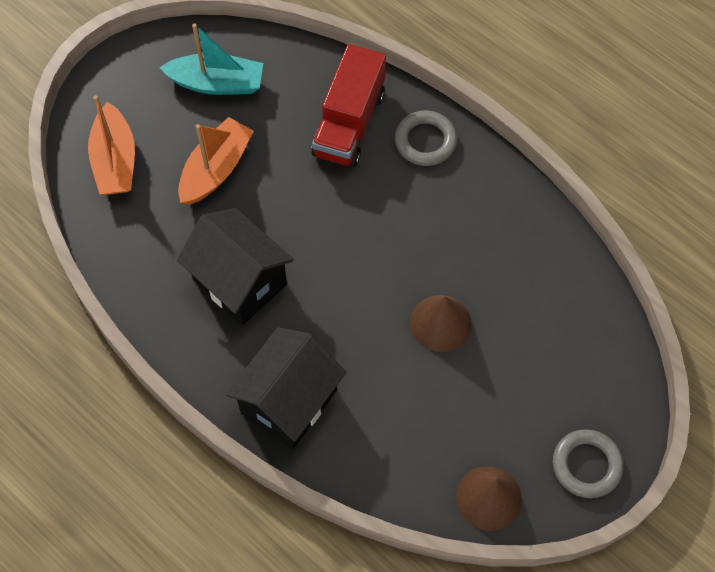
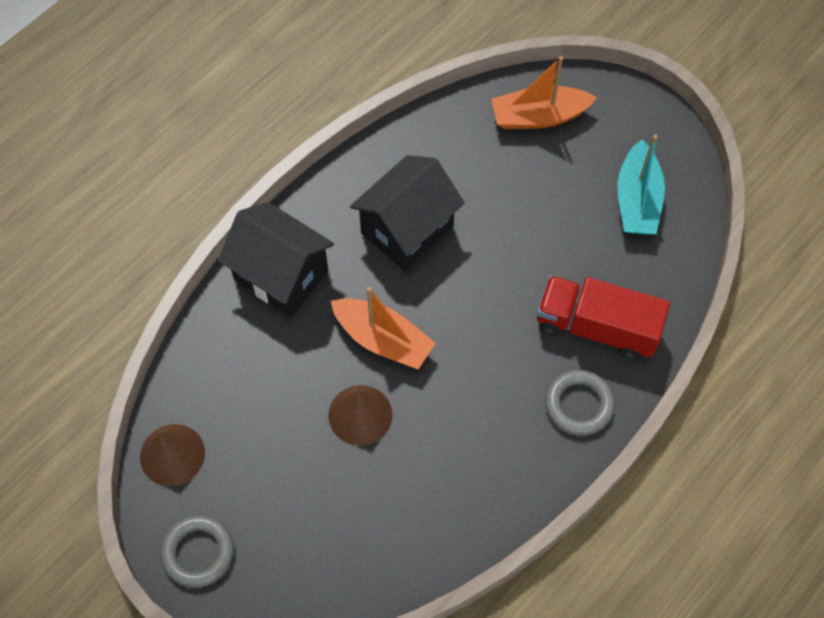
camera: 90 degrees right, 0 degrees up
(216, 169) = (533, 204): orange boat -> orange boat (383, 339)

